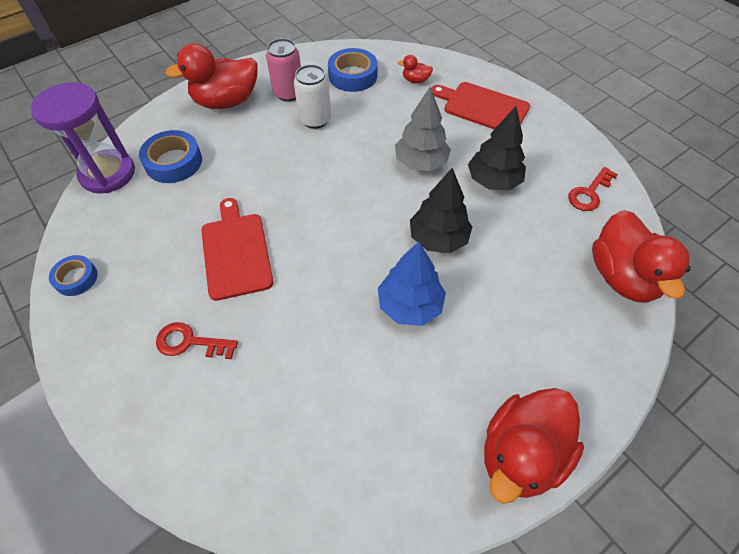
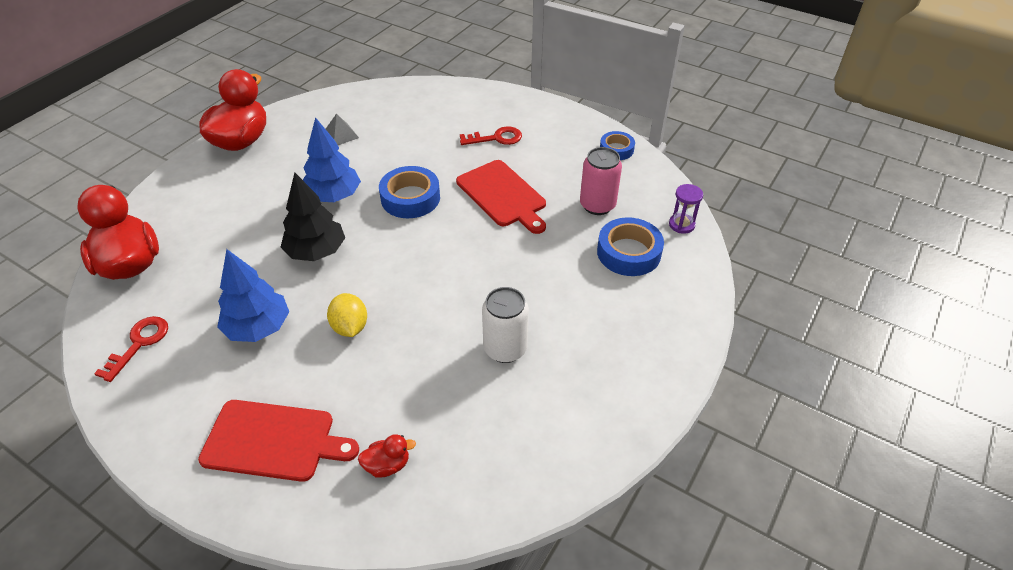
camera: 160 degrees right, 10 degrees down
(108, 174) = (681, 225): purple hourglass -> purple hourglass, size x0.45
(226, 102) = (636, 342): red duck -> none
(288, 93) = (565, 380): pink can -> pink can (597, 205)
(353, 76) = (489, 444): blue tape -> blue tape (410, 198)
(380, 418) = (340, 135): none -> grey pyramid
(421, 162) = (350, 327): grey tree -> yellow lemon
(493, 181) = (258, 328): black tree -> blue tree

